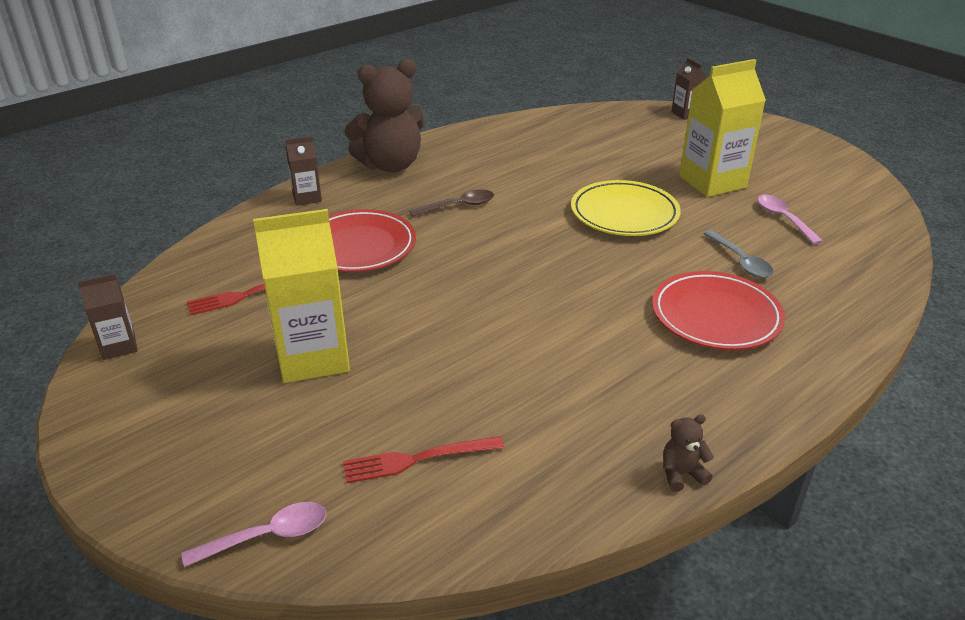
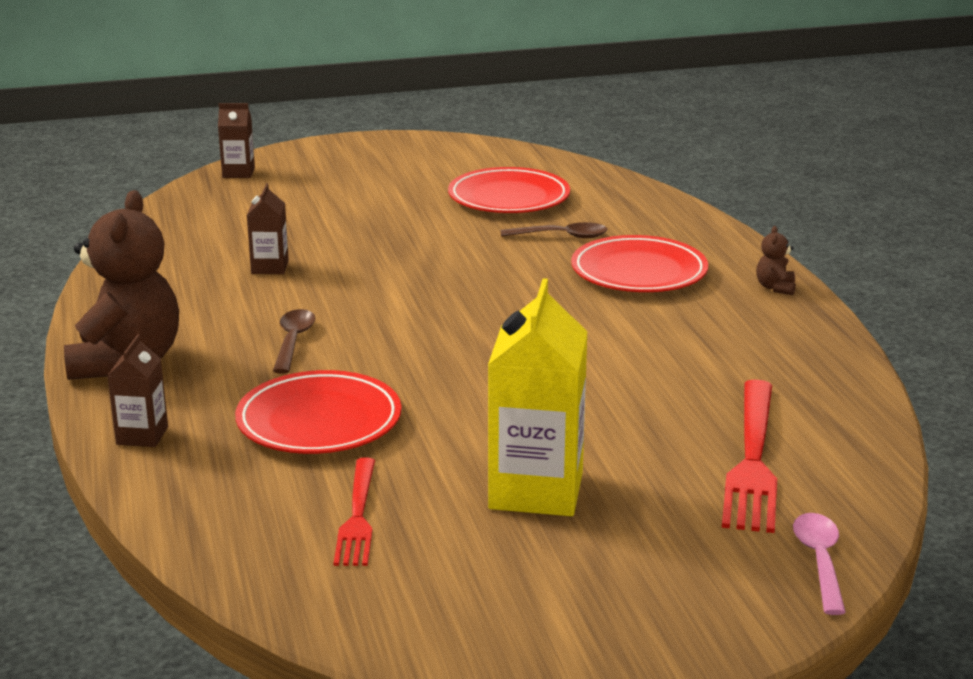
camera: 65 degrees left, 10 degrees down
(119, 346) = (393, 631): brown carton -> brown carton (270, 267)
(416, 460) = (753, 461): red fork -> red fork, size x1.60
(624, 214) = (417, 260): yellow plate -> none
(681, 474) = (841, 347): brown teddy bear -> brown teddy bear (775, 288)
(712, 182) = (403, 205): yellow carton -> none
(740, 261) = (561, 236): grey spoon -> brown spoon
(783, 219) = (509, 198): pink spoon -> red plate

